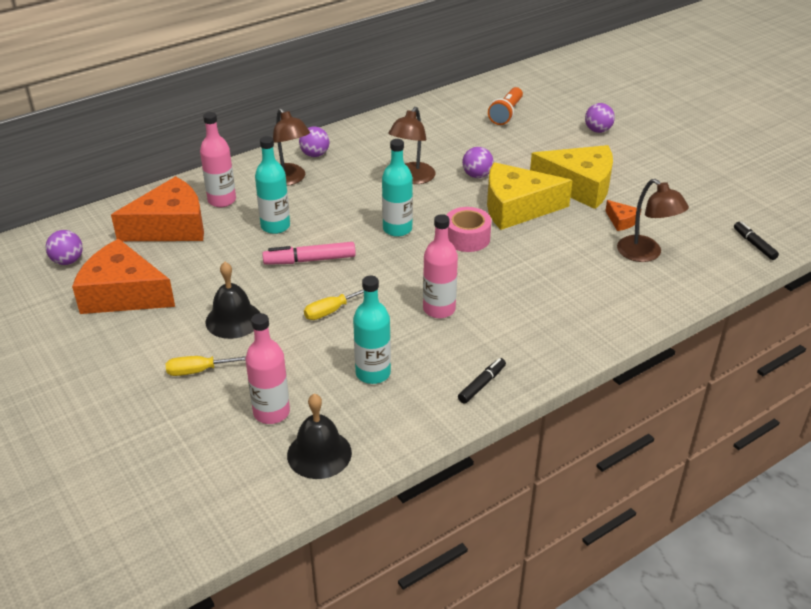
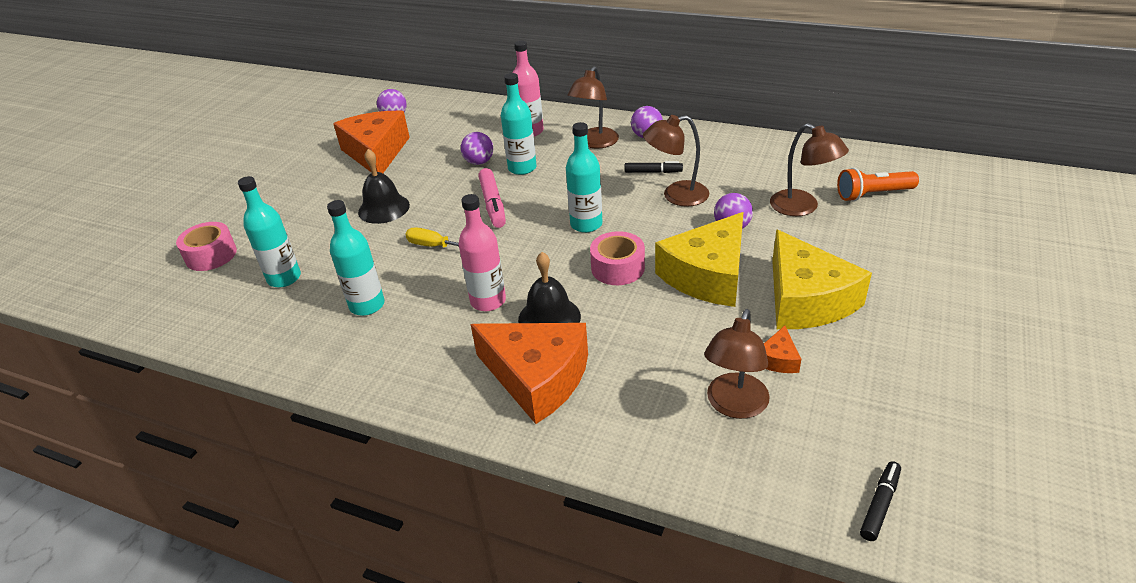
camera: 60 degrees right, 0 degrees up
(165, 454) = (211, 255): none -> pink tape
(170, 226) = (473, 130): orange cheese -> orange cheese (537, 378)
(198, 371) = (311, 223): yellow screwdriver -> none
(271, 412) = (284, 278): pink bottle -> turquoise bottle
(310, 260) = (493, 204): pink marker -> pink marker turned 150 degrees counterclockwise
(319, 453) = (248, 324): black bell -> black bell (549, 317)
(482, 384) = (396, 376): black marker -> black marker (653, 172)
(488, 142) = (802, 208): none -> brown lamp
(516, 207) = (707, 275): yellow cheese -> yellow cheese turned 105 degrees counterclockwise
(597, 130) = (942, 265): purple ball -> purple ball (479, 162)

